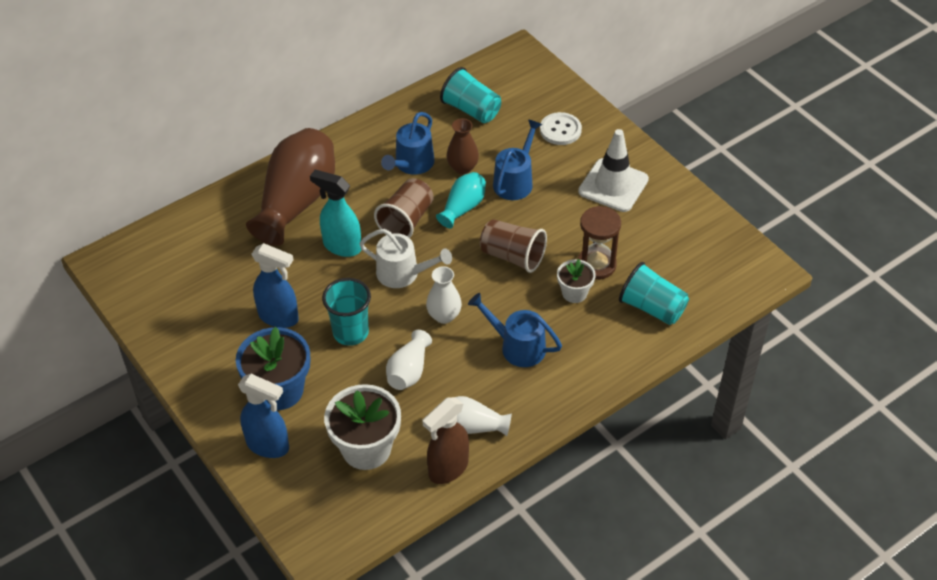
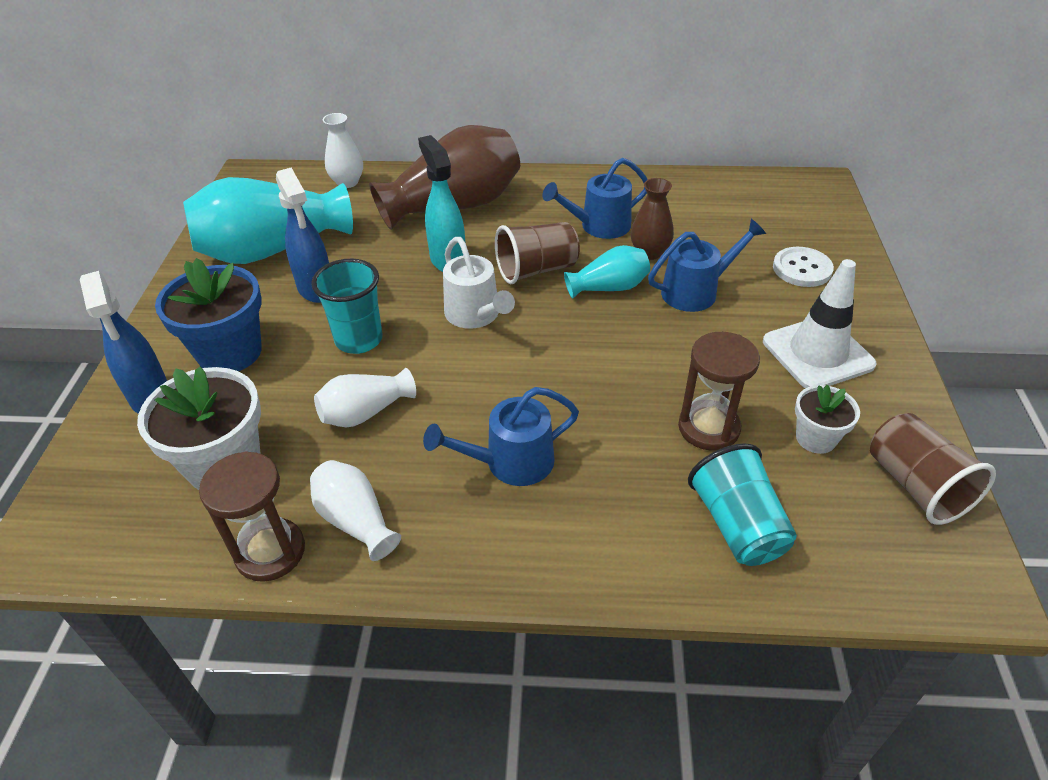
camera: 40 degrees right, 5 degrees down
(209, 308) = (272, 249): none -> turquoise vase
(444, 316) = (468, 379): white vase -> white vase (347, 182)
(448, 469) = (270, 552): brown spray bottle -> brown hourglass
(471, 110) = (714, 209): turquoise cup -> none
(512, 256) = (613, 362): brown cup -> brown cup (915, 486)
(517, 347) = (511, 462): blue watering can -> blue watering can turned 90 degrees counterclockwise
(574, 293) = (647, 443): white flower pot -> white flower pot (815, 438)

